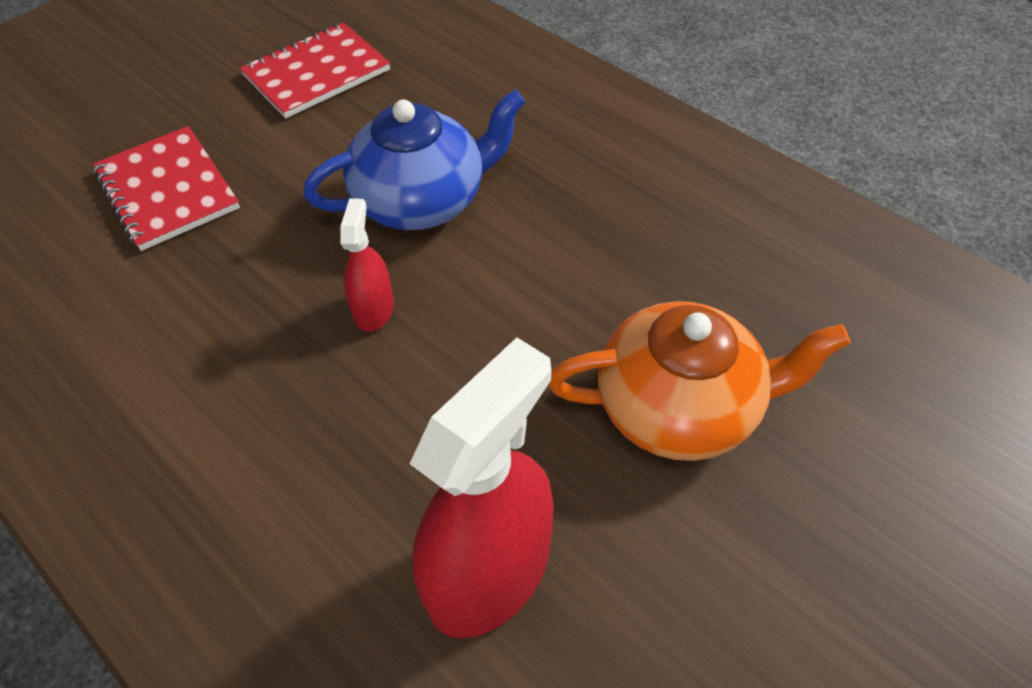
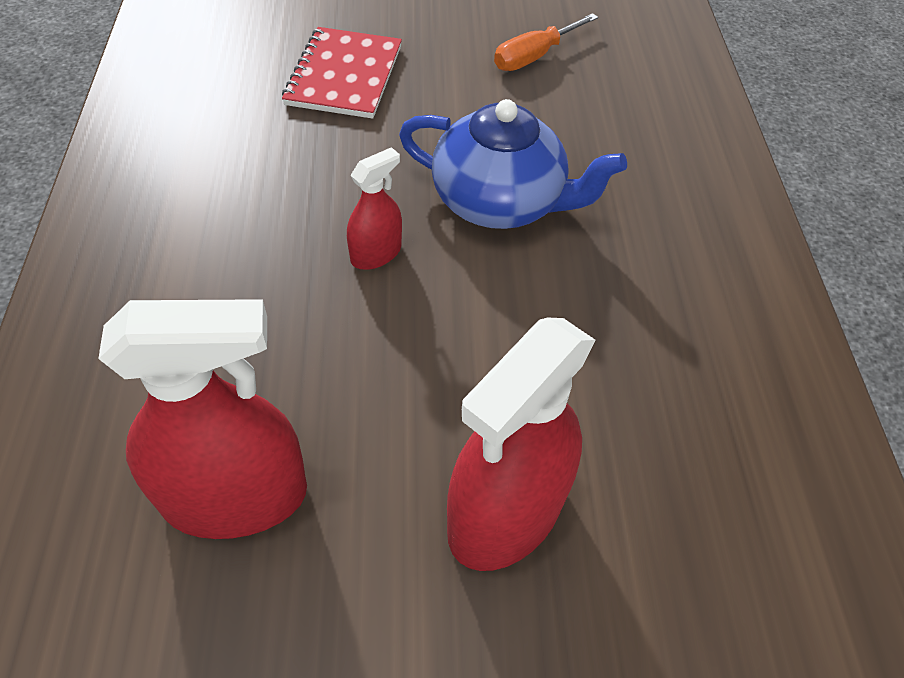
camera: 40 degrees right, 0 degrees up
(316, 73) = (534, 57): red notebook -> orange screwdriver
(680, 407) = (505, 513): orange teapot -> red spray bottle

